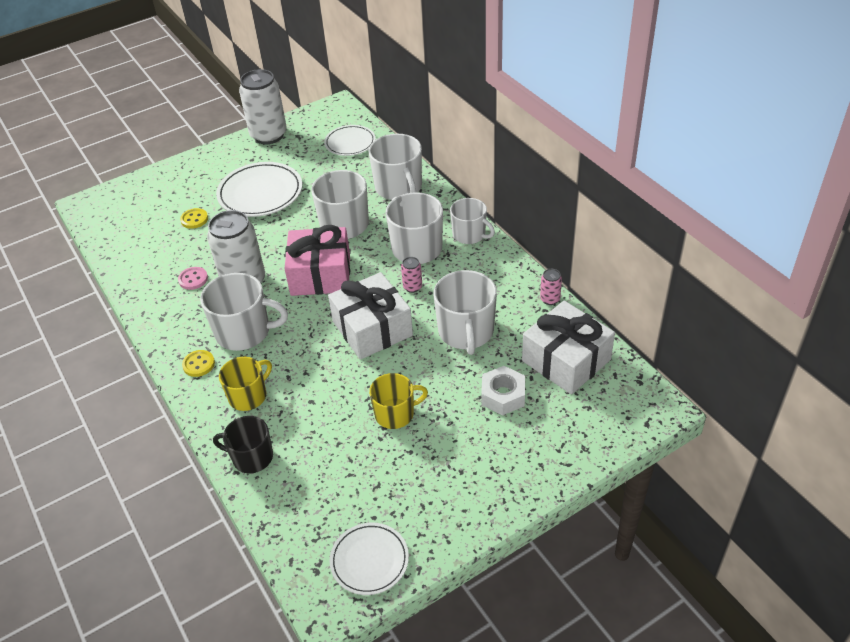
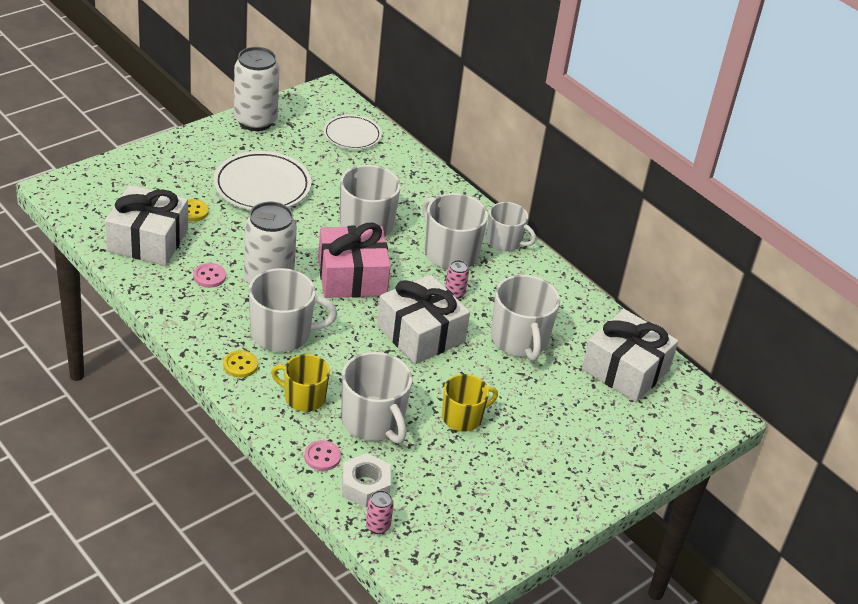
camera: 15 degrees left, 5 degrees down
(148, 248) = (148, 240): none -> white gift
(248, 396) = (303, 397): yellow mug -> yellow mug turned 105 degrees counterclockwise
(251, 457) = (322, 457): black mug -> pink button
(369, 560) = (465, 551): white plate -> none
(399, 188) = (418, 188): white mug -> white mug (373, 421)
(503, 395) = (568, 402): white nut -> white nut (365, 486)
(550, 299) = (599, 310): pink can -> pink can (378, 526)

